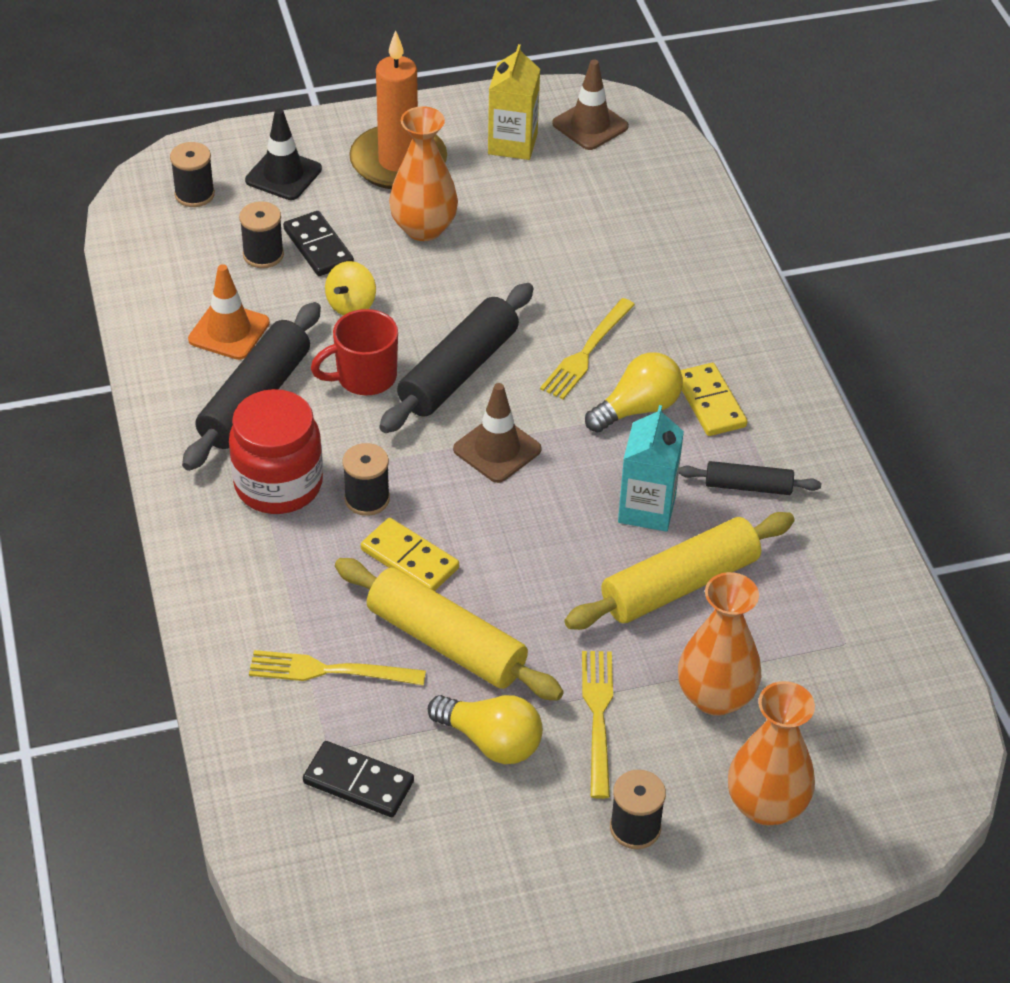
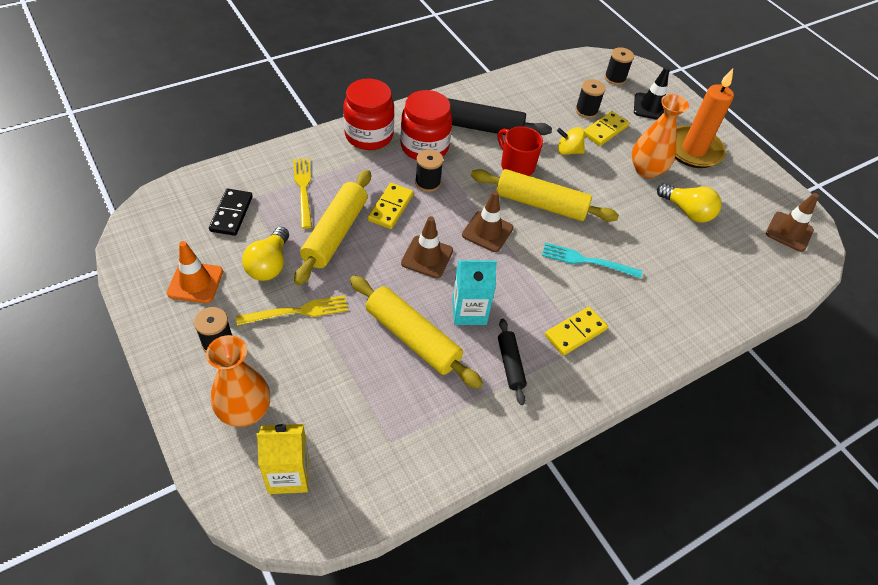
camera: 70 degrees right, 5 degrees up
(222, 555) = (369, 135): none -> red jar
(229, 331) = (523, 109): orange traffic cone -> orange traffic cone (195, 282)
(318, 247) = (605, 130): black domino -> yellow domino
(458, 371) = (541, 204): black rolling pin -> yellow rolling pin
(512, 144) = (744, 197): yellow carton -> yellow carton (288, 474)
(529, 535) = (427, 257): none -> brown traffic cone
(586, 352) = (587, 261): yellow fork -> turquoise fork
(637, 409) = (551, 294): yellow light bulb -> yellow light bulb (687, 211)
(715, 697) = (326, 370): orange vase -> none

